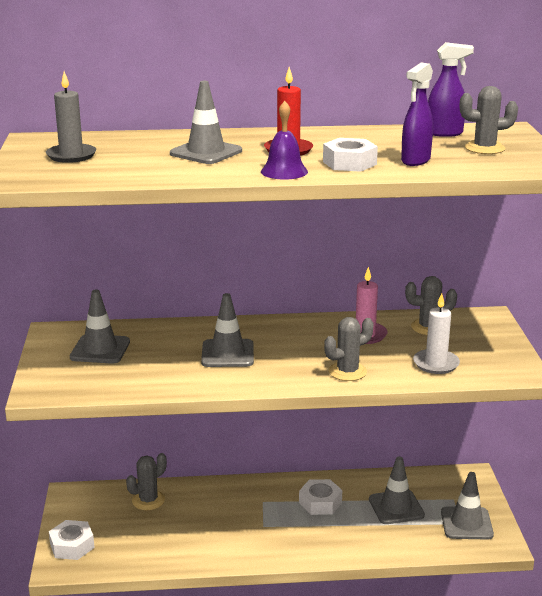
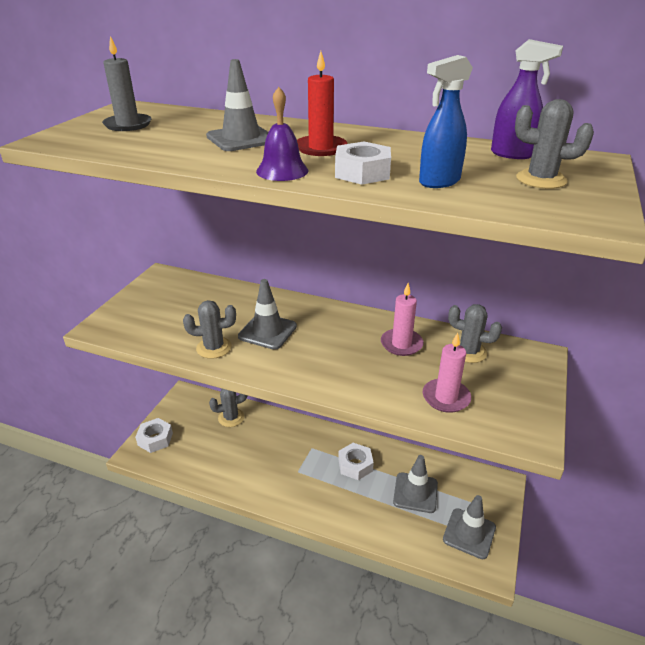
camera: 25 degrees right, 10 degrees up
(100, 350) = (177, 300): grey traffic cone -> none
(347, 372) = (354, 381): grey cactus -> grey cactus (214, 348)
(415, 161) = (439, 182): purple spray bottle -> blue spray bottle
(436, 364) = (446, 398): white candle -> pink candle

